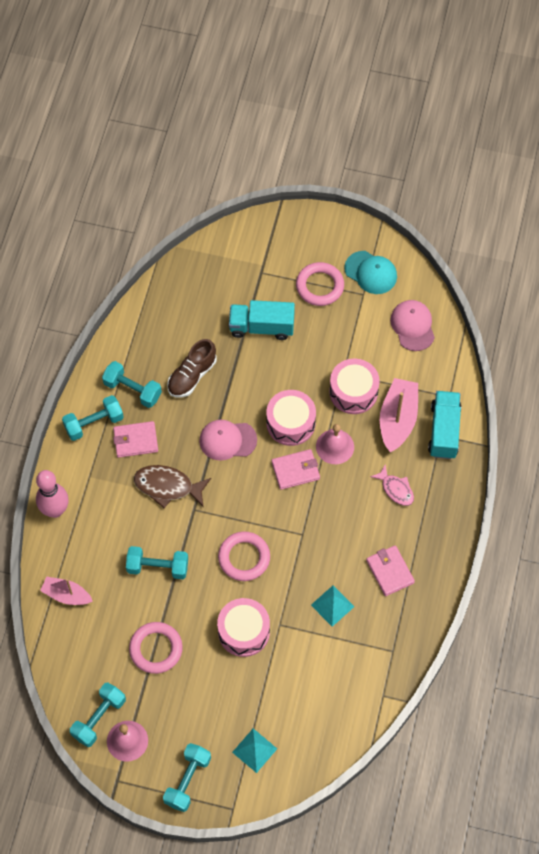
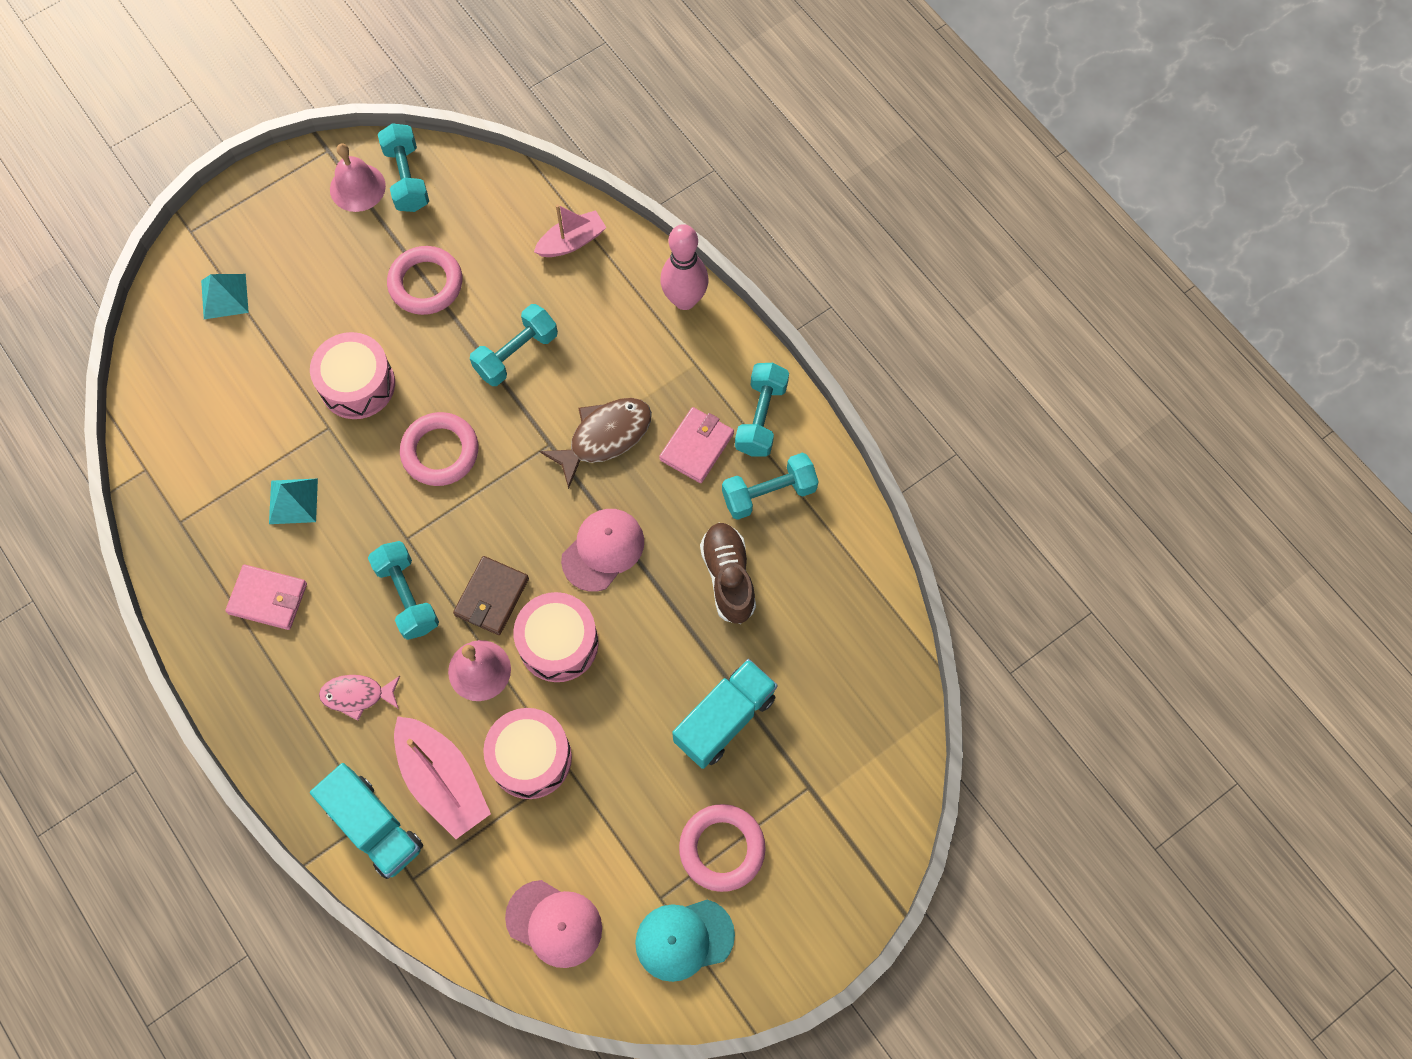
camera: 130 degrees right, 5 degrees up
(187, 780) = (261, 212): turquoise dumbbell -> turquoise dumbbell (407, 596)
(295, 470) = (492, 597): pink wallet -> brown wallet

